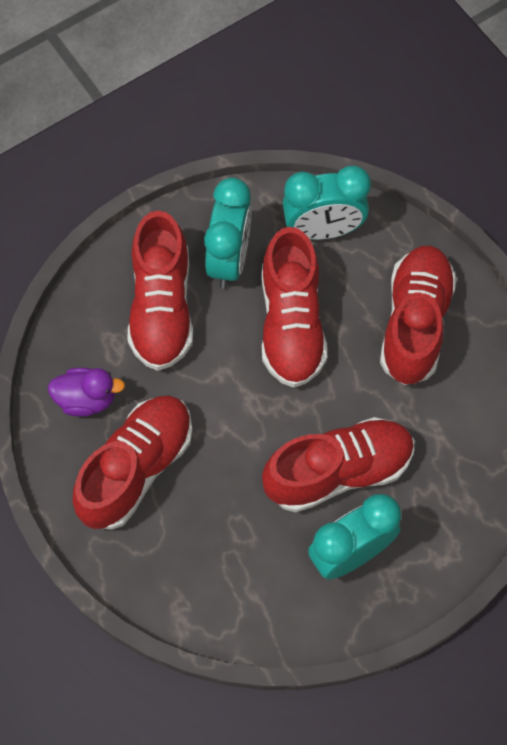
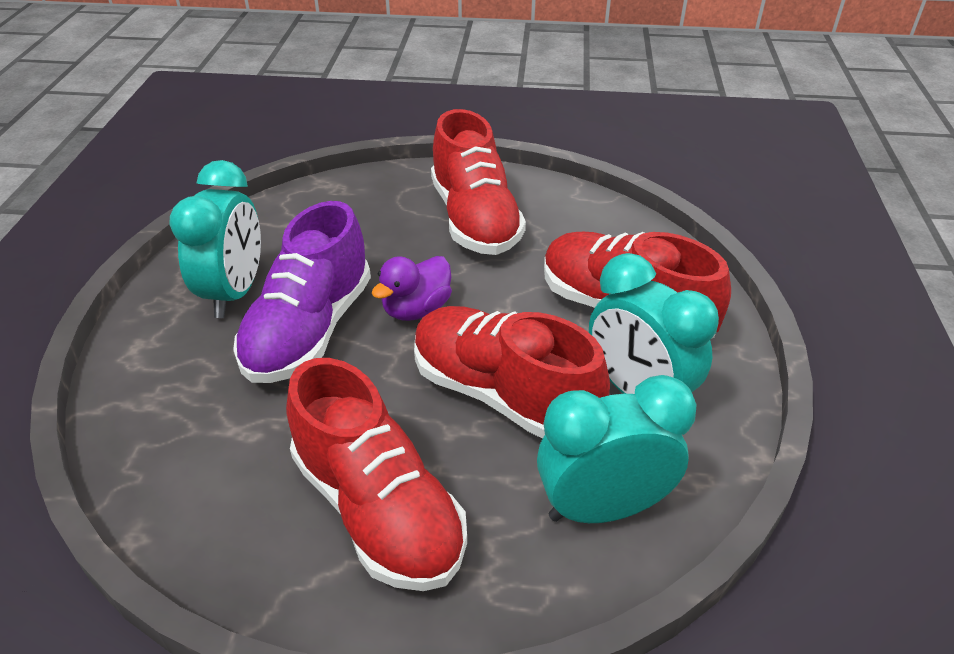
camera: 130 degrees right, 25 degrees down
(87, 399) = (572, 224): purple duck -> purple duck (416, 309)
(323, 230) = (602, 508): turquoise clock -> turquoise clock turned 45 degrees clockwise
(338, 471) = (309, 330): red shoe -> purple shoe

